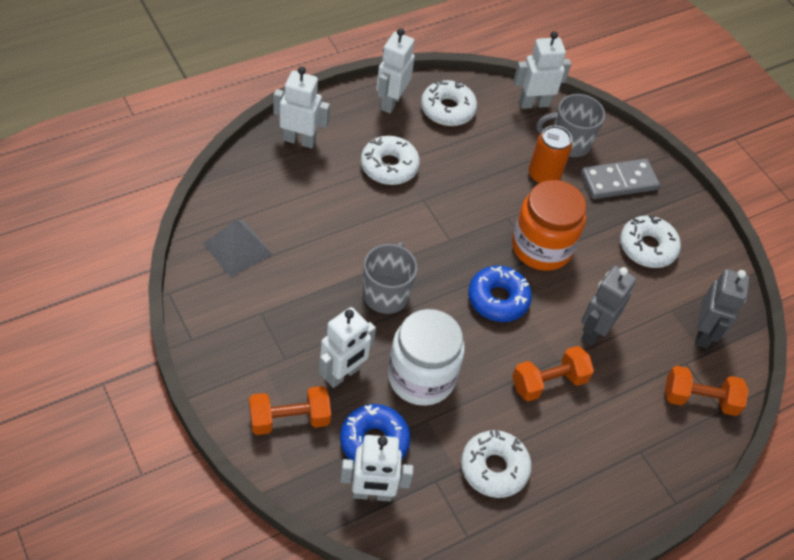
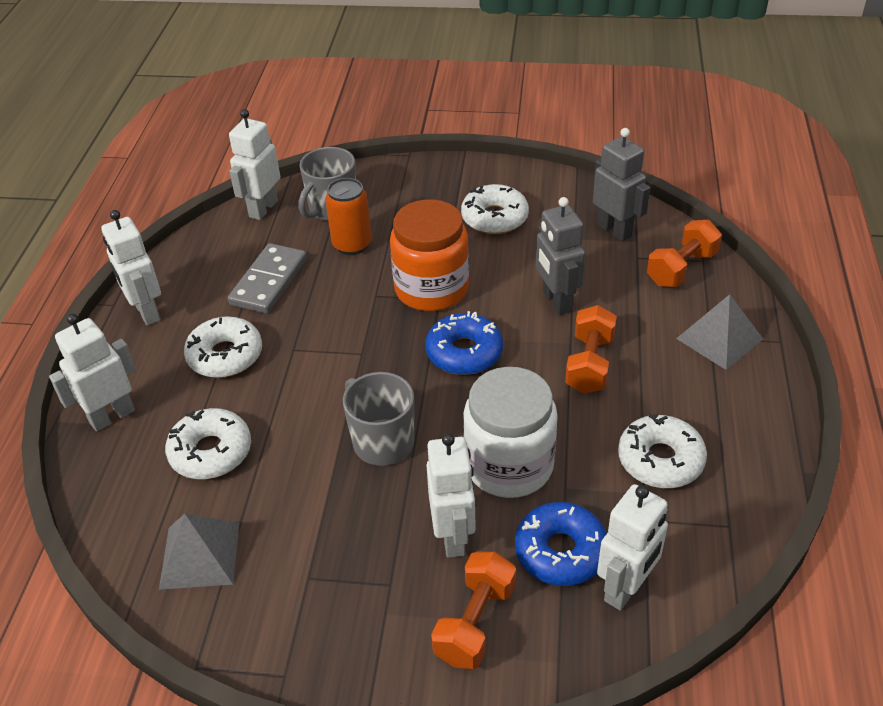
camera: 45 degrees left, 10 degrees down
(447, 109) = (204, 273): white donut -> white donut (211, 452)
(618, 181) = (407, 199): grey domino -> grey domino (269, 281)
(644, 458) = (719, 338): none -> grey pyramid

